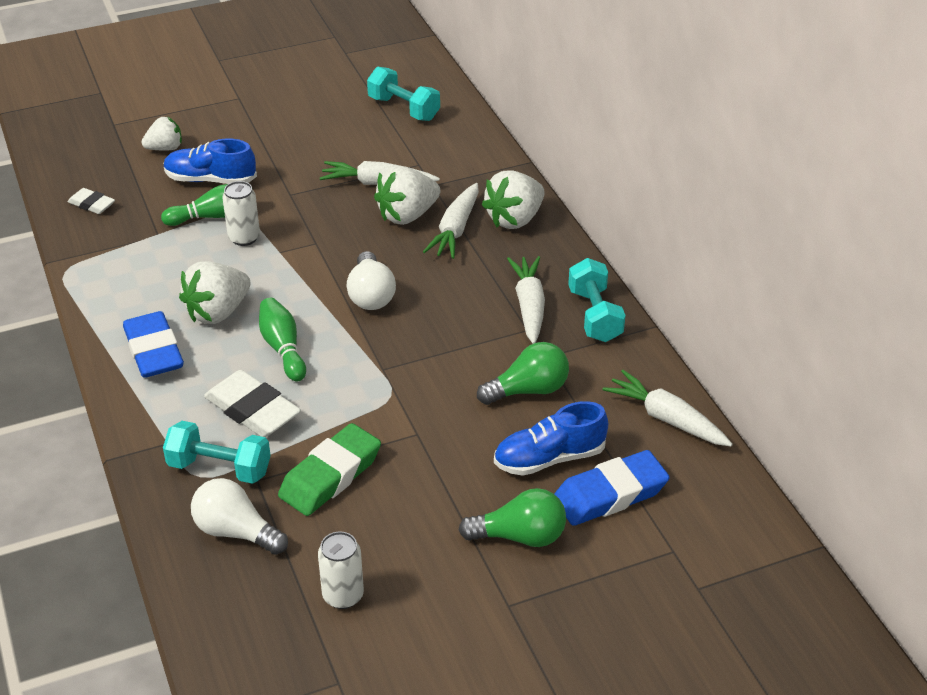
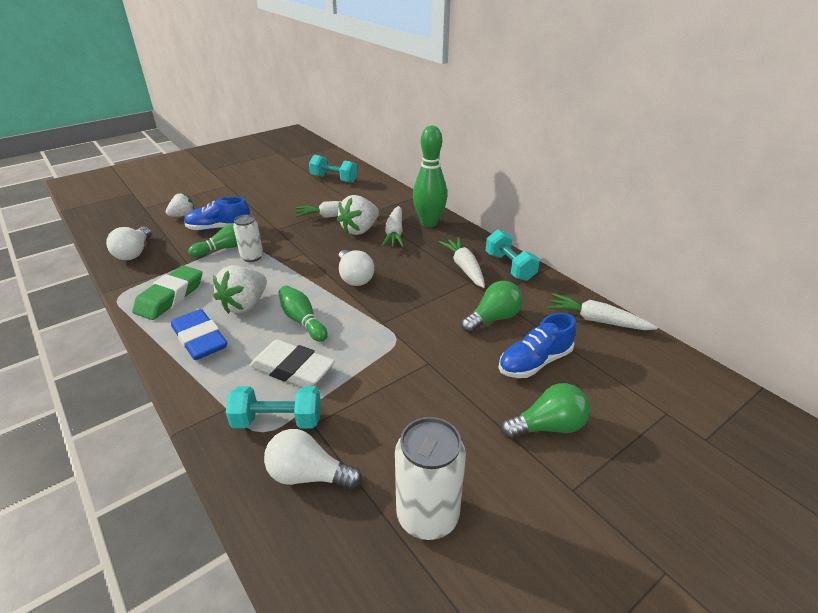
camera: 15 degrees left, 5 degrees down
(92, 204) = (134, 253): white eraser -> white light bulb
(330, 476) = (374, 408): green eraser -> green eraser (170, 297)
(343, 595) = (427, 516): white can -> white can, size x1.60
(514, 219) = (429, 223): white strawberry -> green bowling pin
(610, 494) = (593, 379): blue eraser -> none

